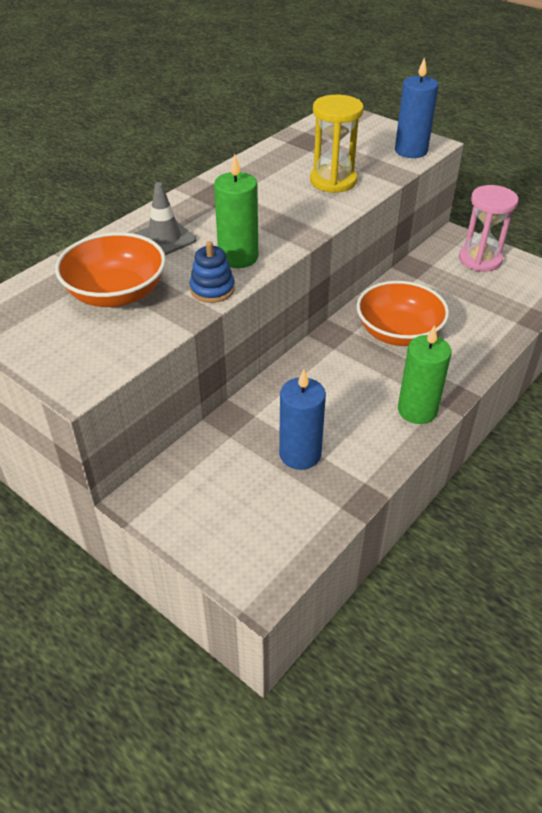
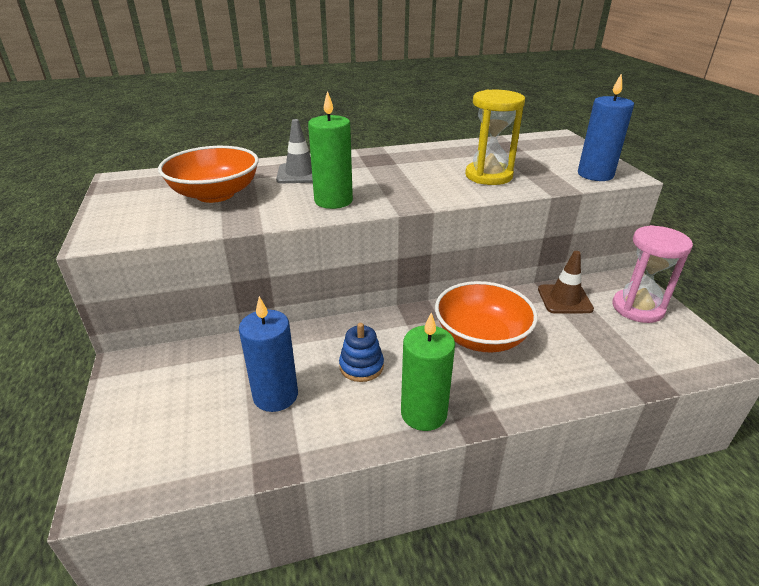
camera: 35 degrees right, 10 degrees down
(212, 289) = (281, 214): blue stacking toy -> blue stacking toy (361, 366)
(426, 273) = (564, 299): none -> brown traffic cone

